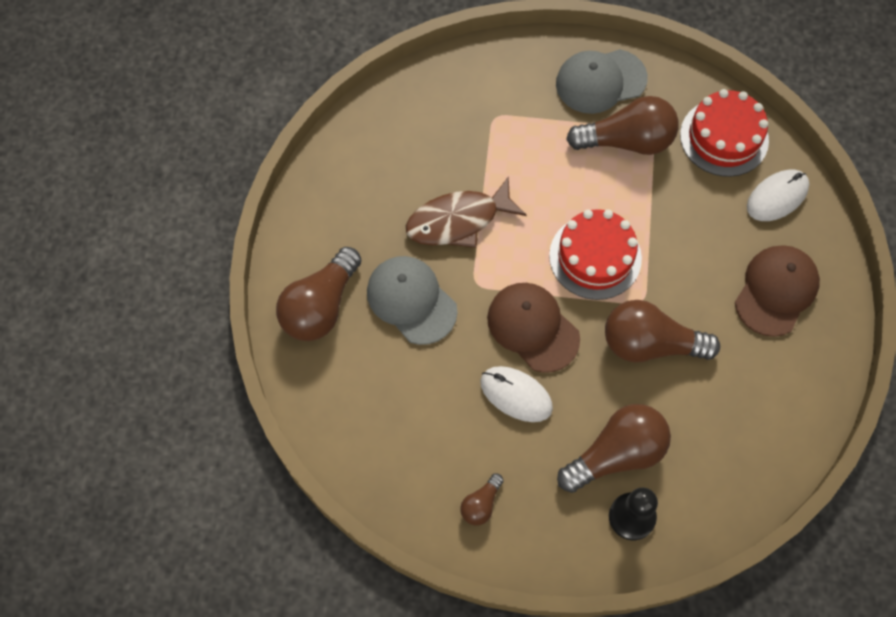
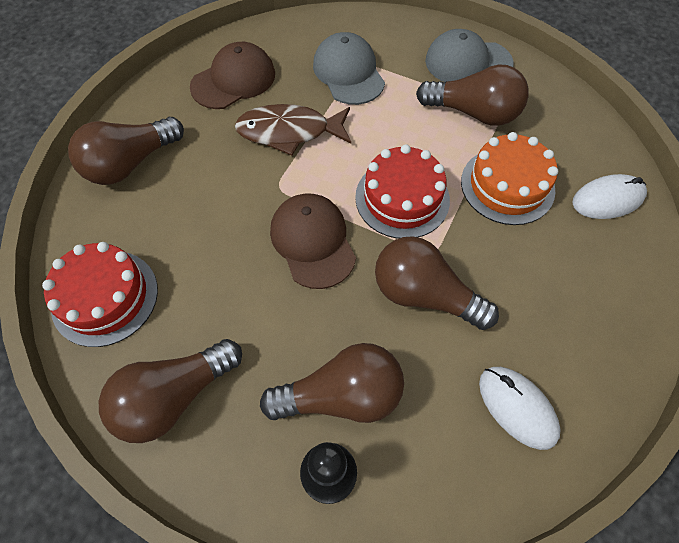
camera: 20 degrees right, 5 degrees down
(411, 300) = (212, 183): grey cap -> grey cap (348, 73)
(481, 504) = (174, 396): brown light bulb -> brown light bulb, size x2.04
(516, 395) = (265, 299): white mouse -> white mouse (517, 407)
(685, 212) = (507, 185): none -> orange cake
(724, 137) = (569, 135): red cake -> red cake (105, 297)
(776, 291) = (579, 286): brown cap -> brown cap (233, 80)

